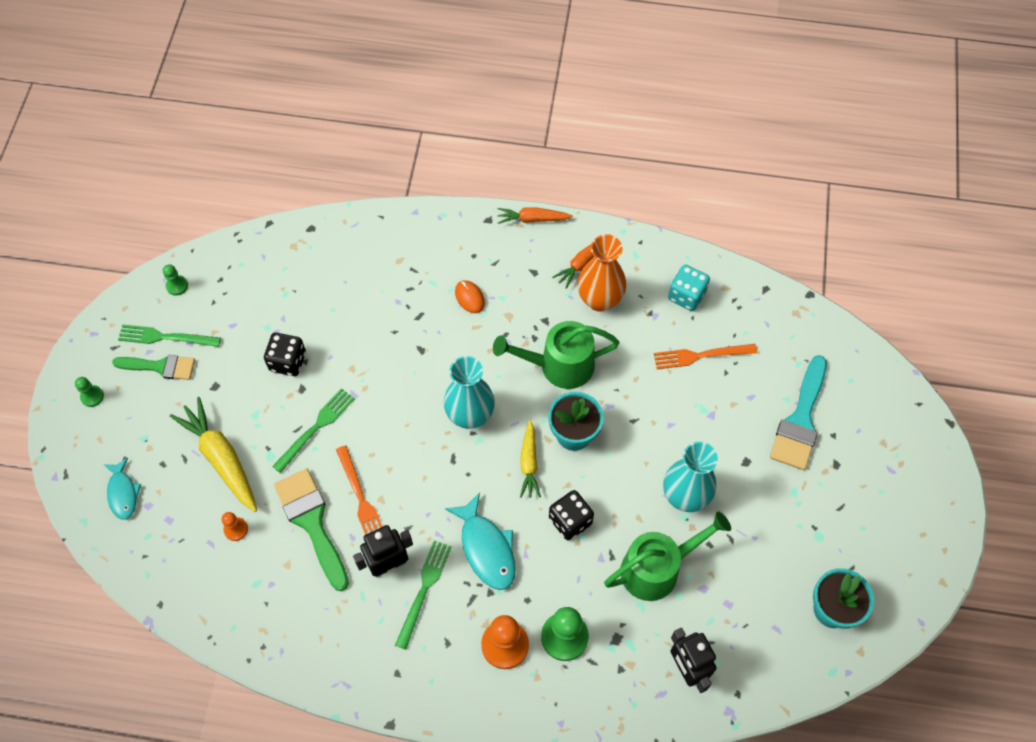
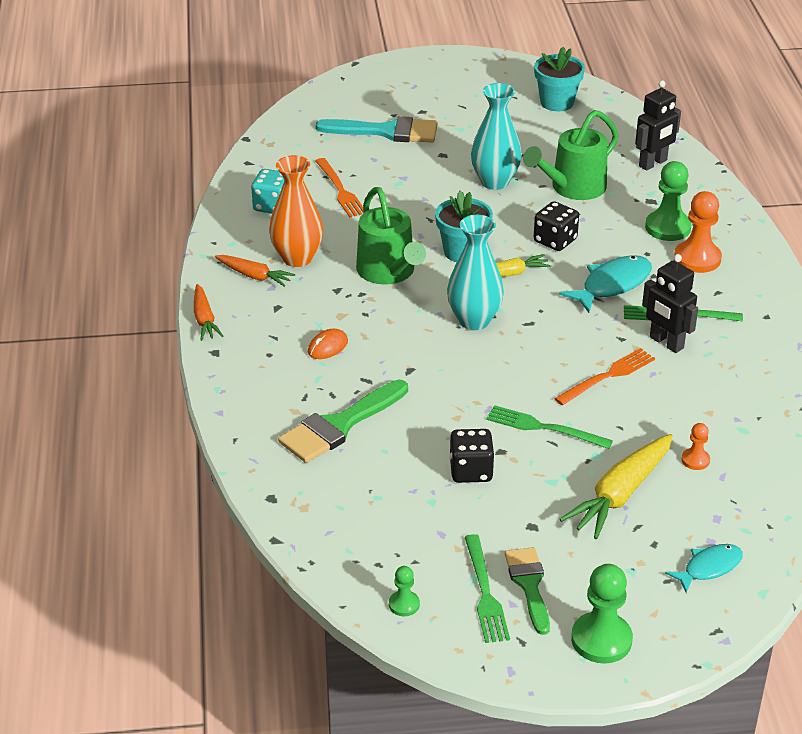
camera: 105 degrees left, 25 degrees down
(92, 396) = (601, 640): green pawn -> green pawn, size x1.91
(311, 522) = (654, 405): green brush -> green brush (339, 425)
(657, 568) = (573, 188): green watering can -> green watering can turned 90 degrees counterclockwise

